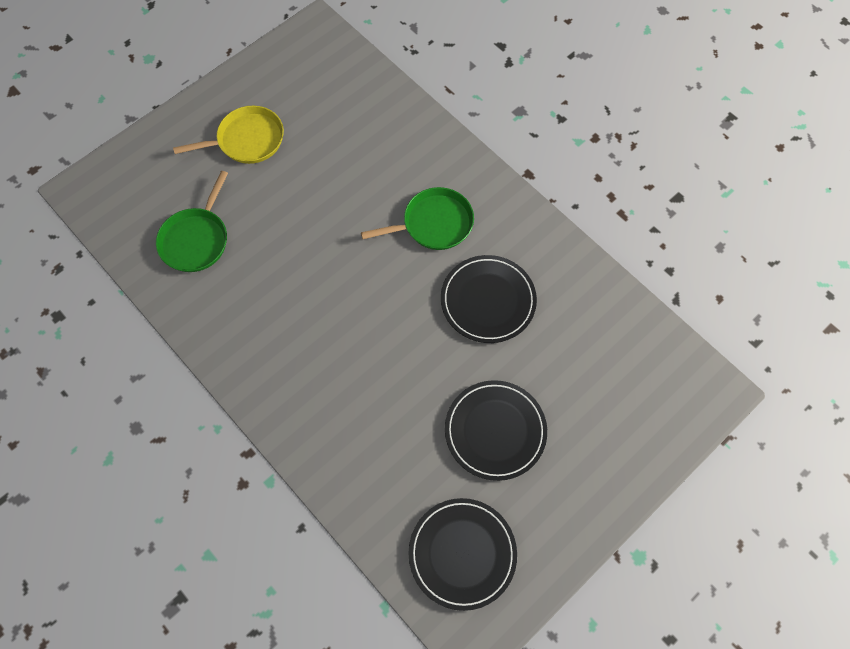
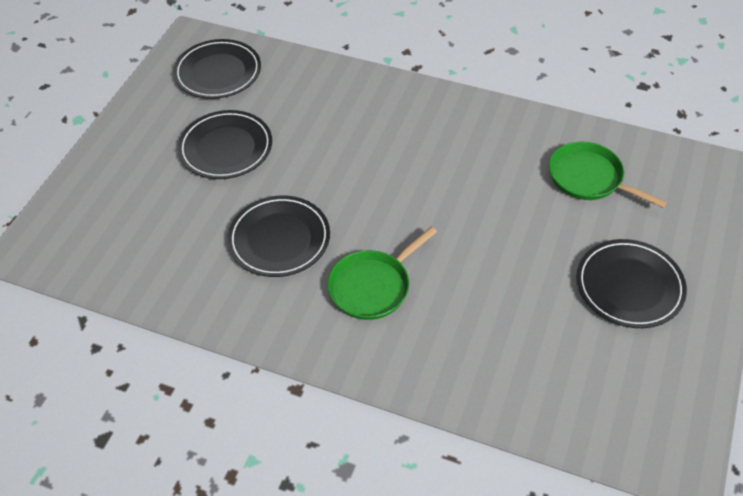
camera: 155 degrees right, 15 degrees down
(196, 240) = (588, 178): green pan -> green pan turned 45 degrees counterclockwise
(247, 140) = (629, 286): yellow pan -> black plate

